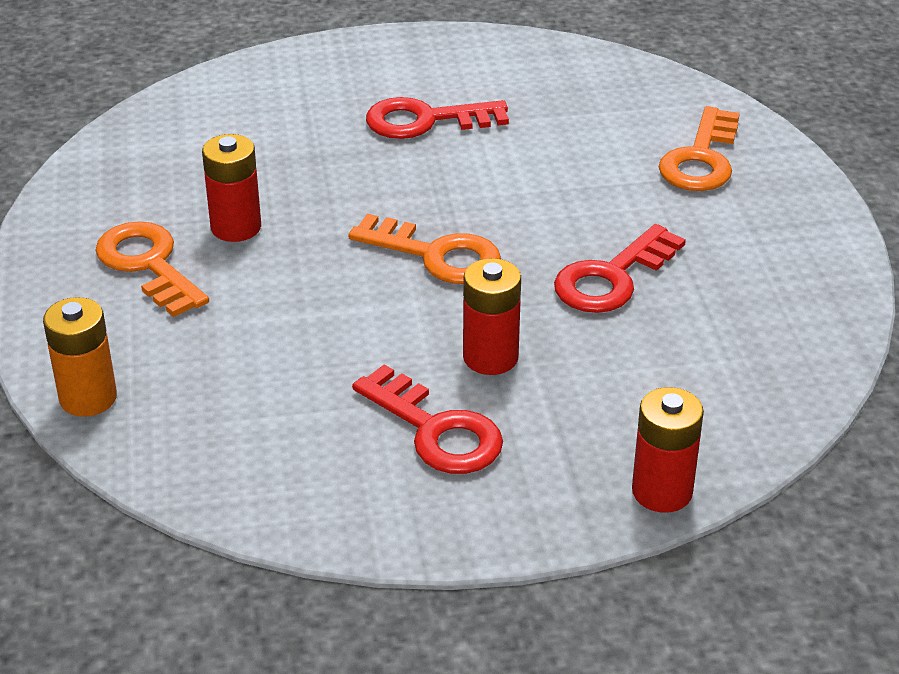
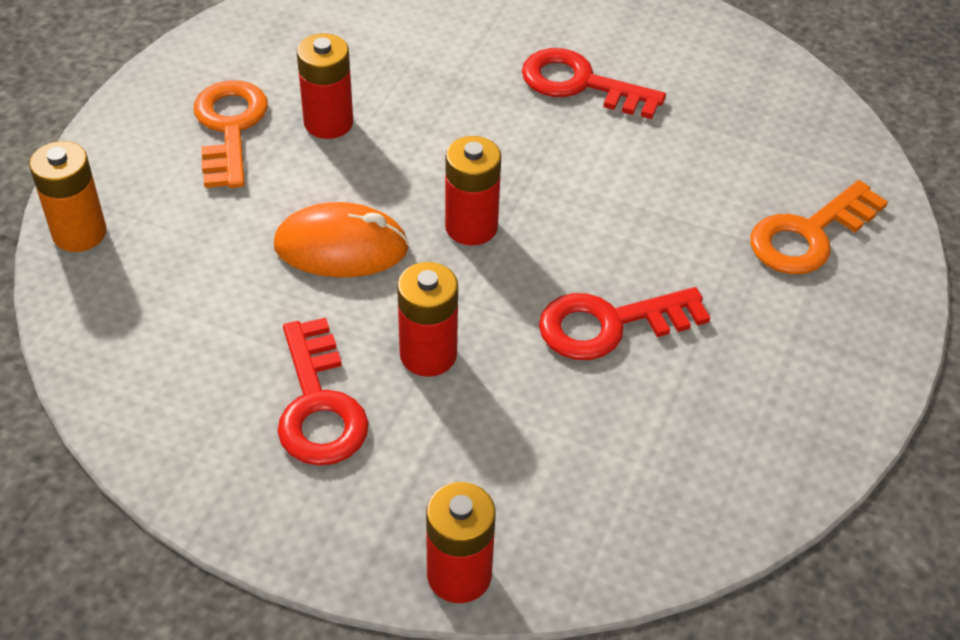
camera: 30 degrees right, 10 degrees up
(341, 313) = (341, 247): none -> orange mouse
(436, 255) = (471, 227): orange key -> red battery

